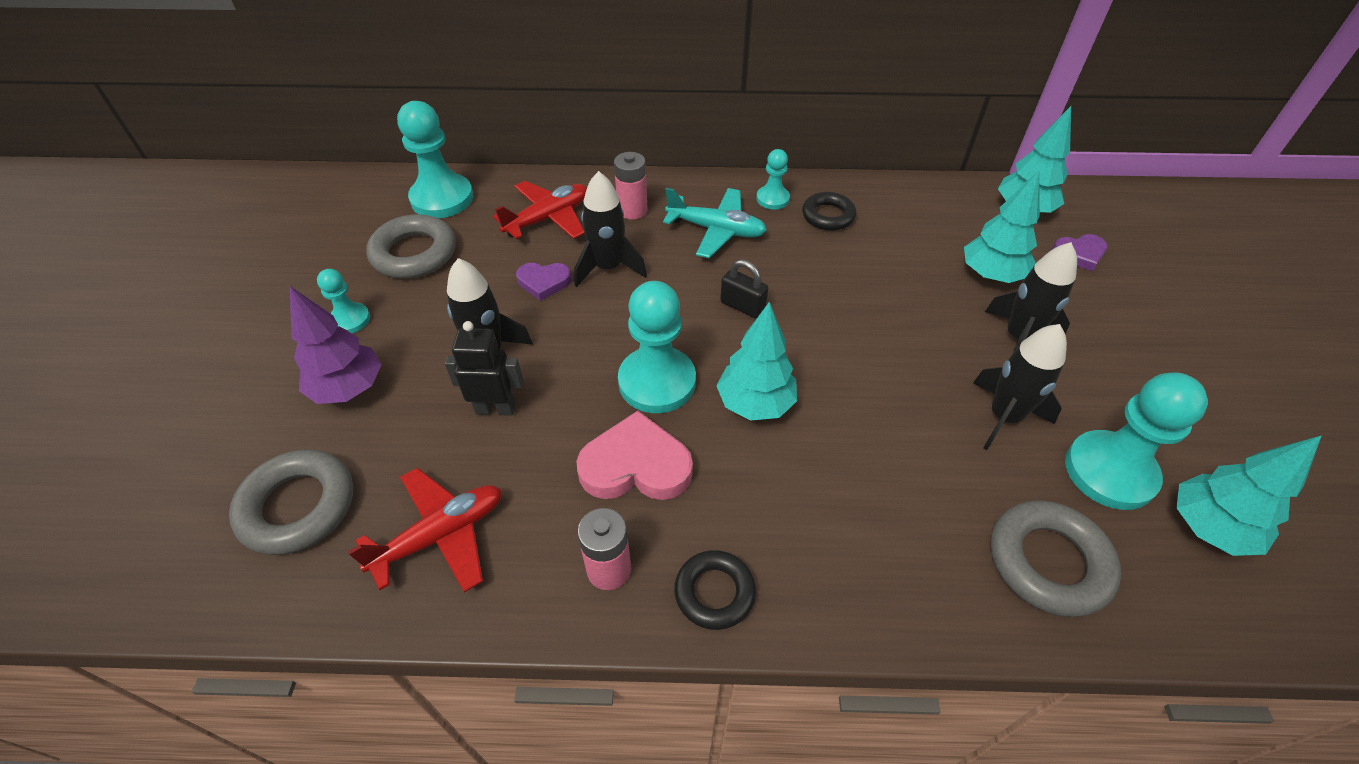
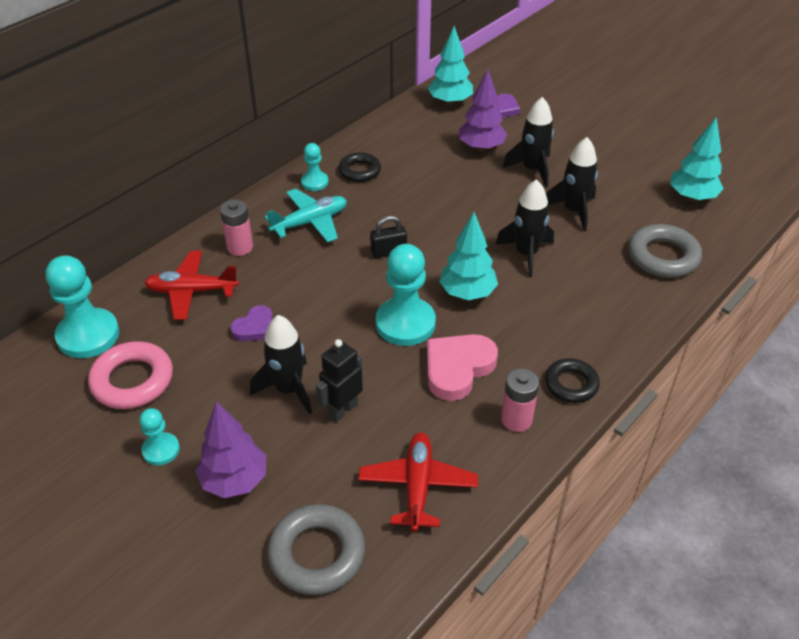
camera: 50 degrees left, 5 degrees down
(414, 253) = (132, 380): grey ring -> pink ring
(548, 218) = (192, 291): red plane -> red plane turned 90 degrees counterclockwise
(608, 267) = (280, 289): black rocket -> black rocket (526, 254)
(991, 275) = (481, 147): turquoise tree -> purple tree
(1109, 472) = (637, 202): turquoise pawn -> none

